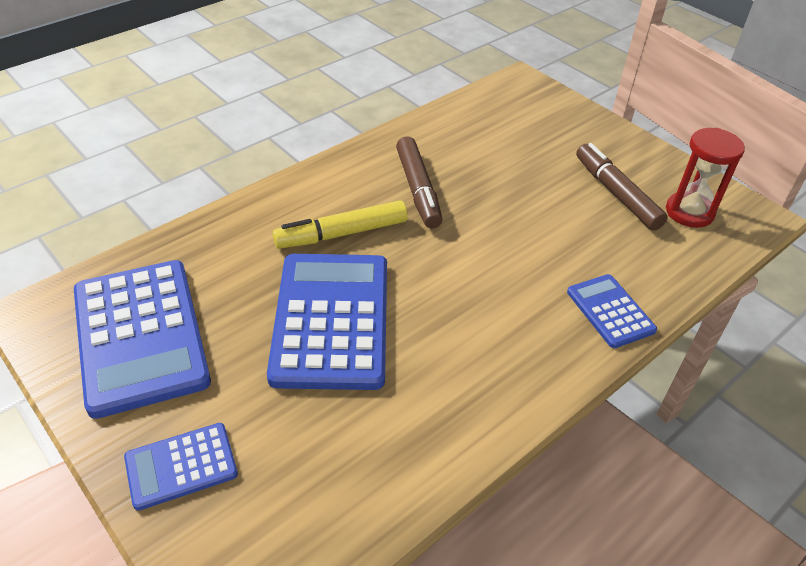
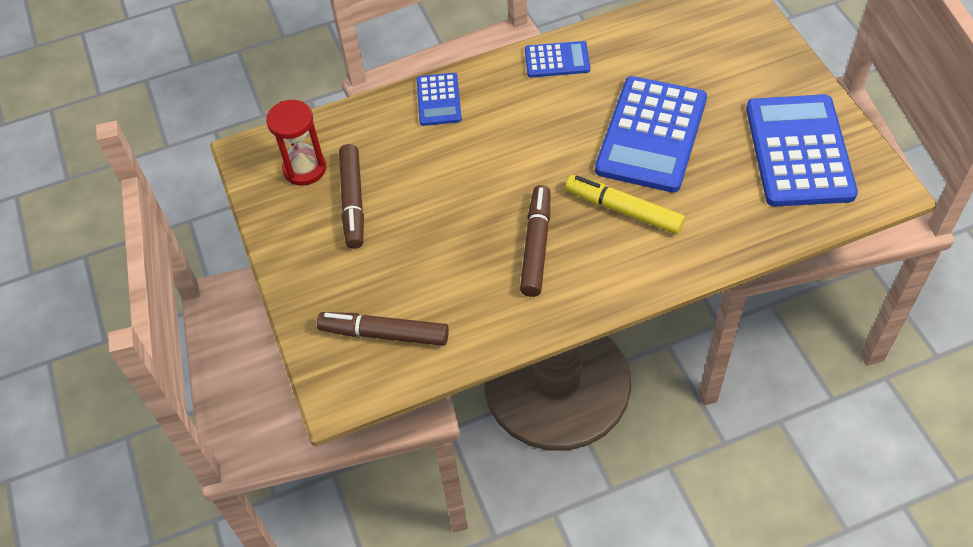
camera: 155 degrees left, 10 degrees up
(181, 466) = (765, 63): blue calculator -> blue calculator (557, 60)
(342, 234) = (623, 210): yellow marker -> yellow marker turned 150 degrees counterclockwise
(512, 113) = (384, 334): none -> brown marker

